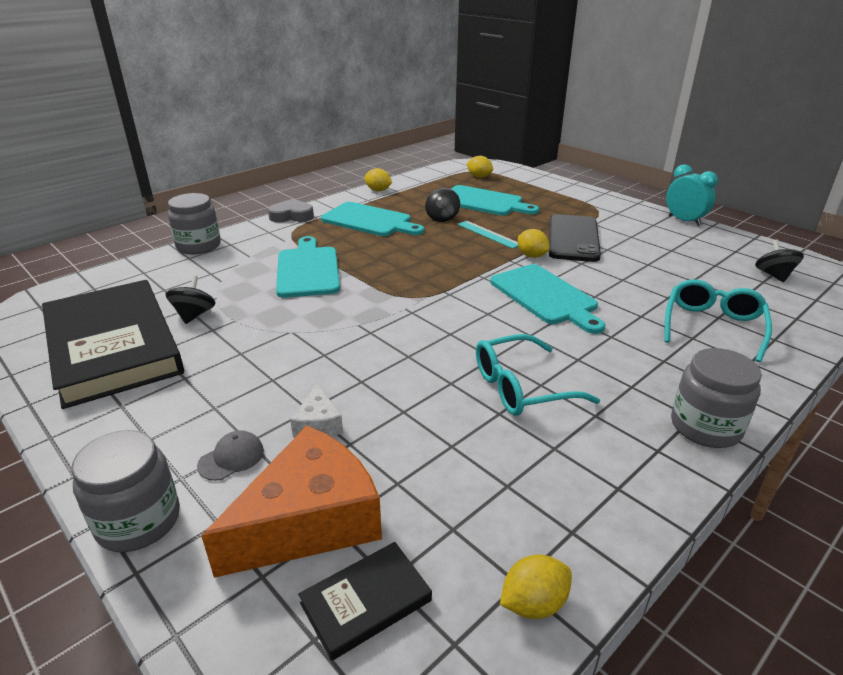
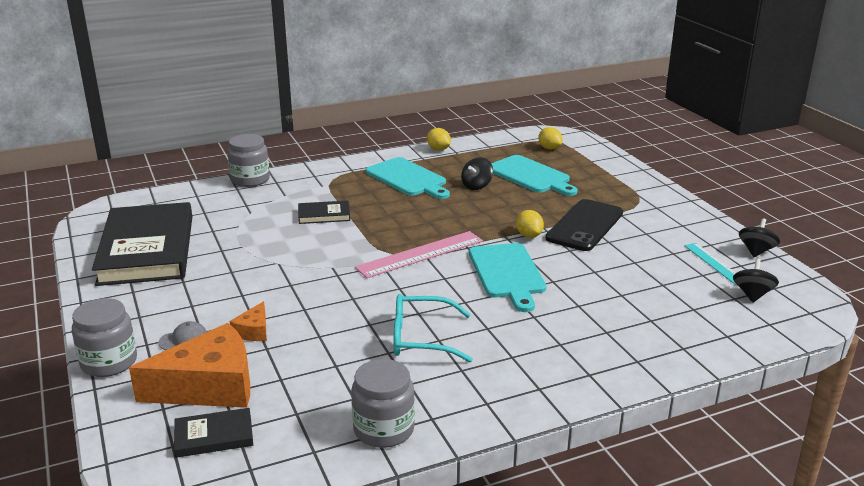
camera: 20 degrees right, 5 degrees down
(194, 315) = (215, 237): black spinning top -> black spinning top (756, 251)
(292, 216) = (343, 163): grey heart -> none
(308, 269) = (324, 215): turquoise cutting board -> black book
(318, 424) = (253, 331): white cheese -> orange cheese
(442, 293) = (420, 254): none -> pink ruler
(488, 234) = (506, 208): turquoise ruler -> turquoise ruler (715, 263)
(533, 603) = (314, 463): yellow lemon -> none
(684, 221) = (720, 226): turquoise clock -> none
(705, 427) = (542, 397): grey jar -> grey jar (384, 429)
(712, 326) = (635, 326): turquoise glasses -> none

